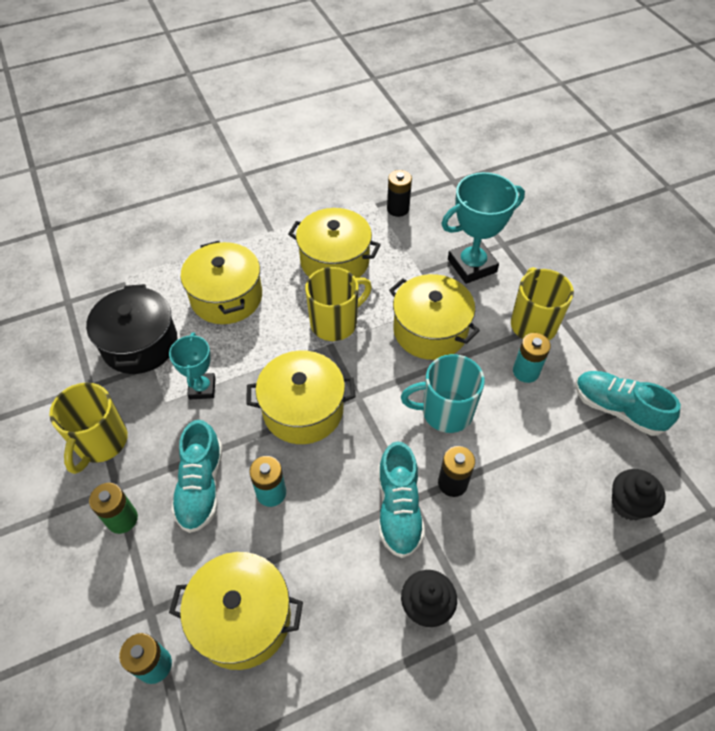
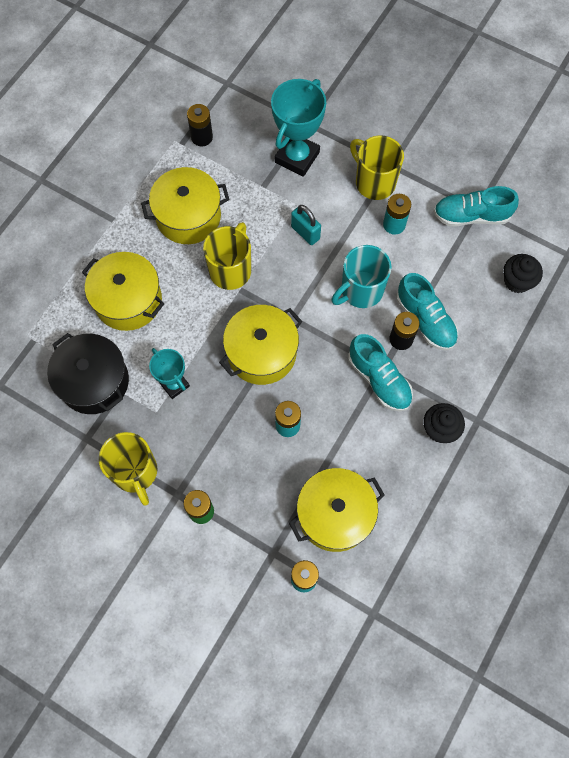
camera: 35 degrees left, 15 degrees up
(201, 486) = (236, 453): turquoise shoe -> turquoise shoe (425, 320)
(430, 330) = (305, 233): yellow pot -> turquoise padlock

